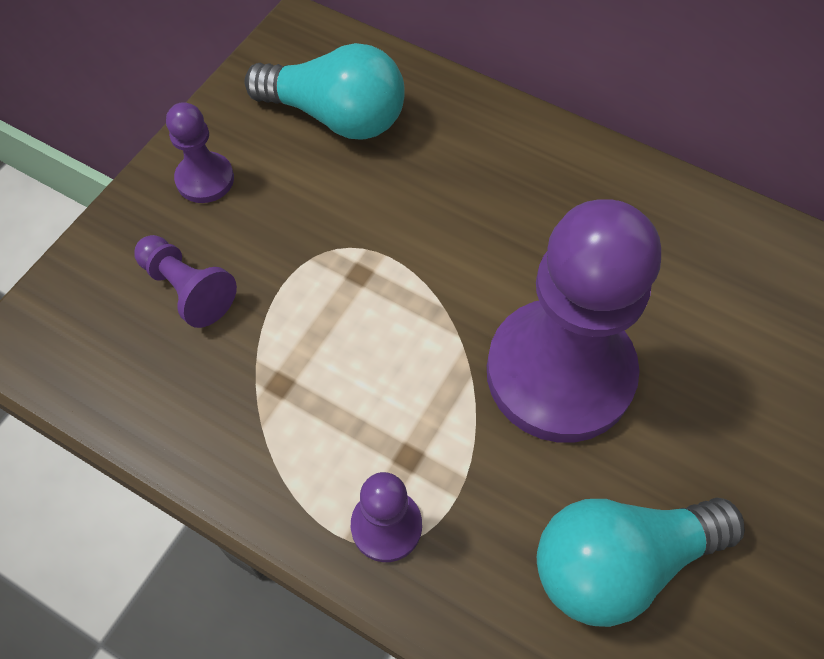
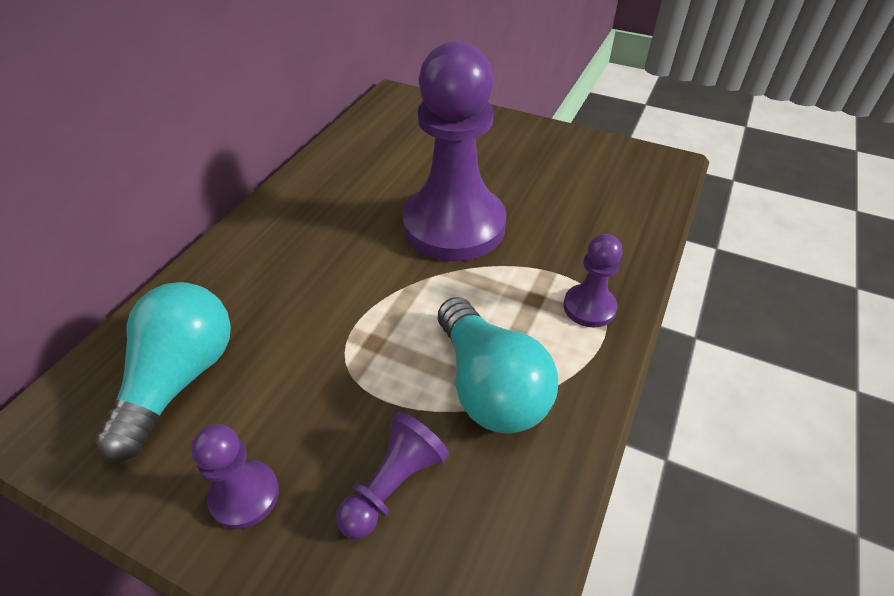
camera: 95 degrees left, 15 degrees down
(620, 562) = (575, 202): turquoise light bulb -> turquoise light bulb (489, 386)

